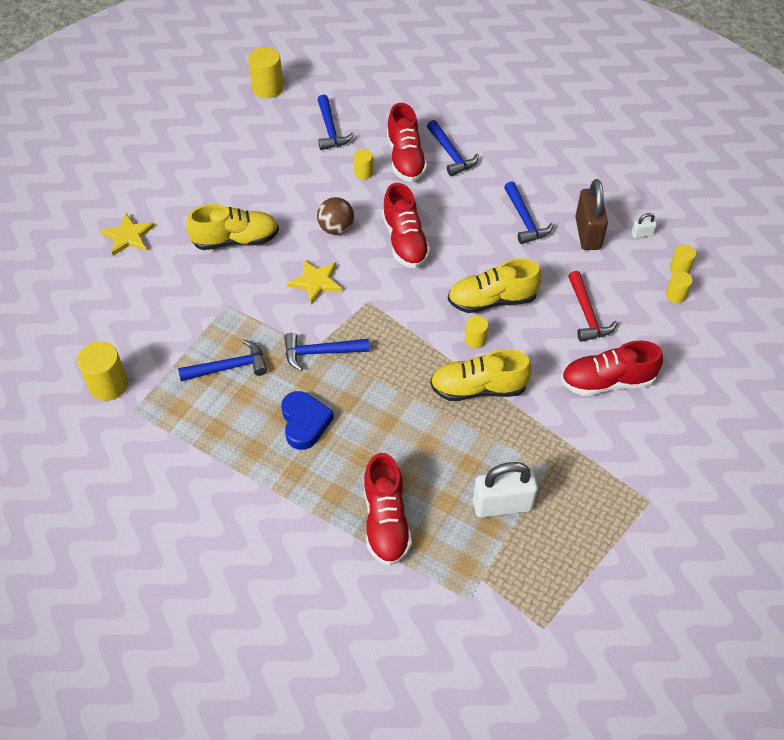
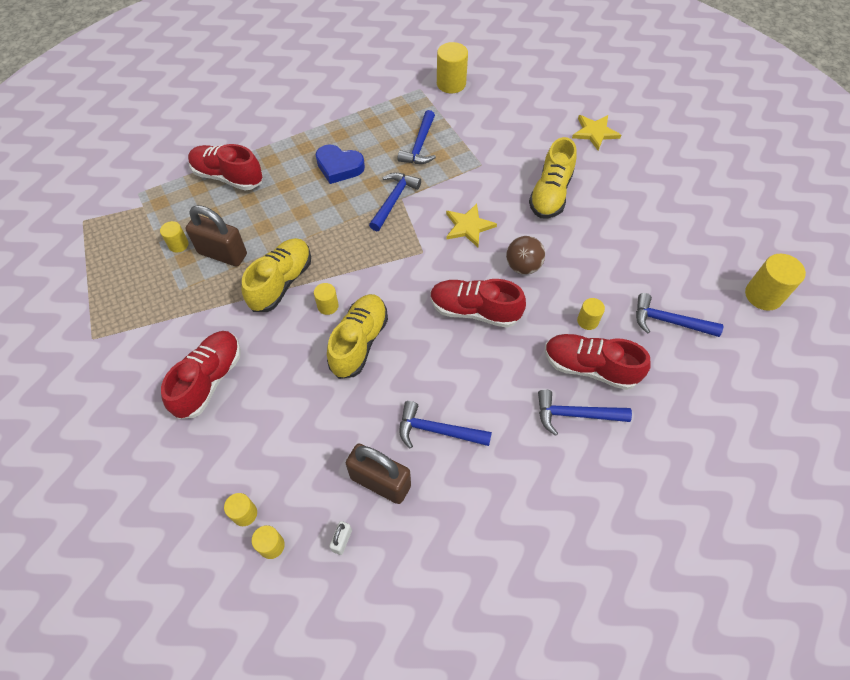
camera: 120 degrees right, 5 degrees up
(484, 457) = (222, 254): none -> brown padlock
(502, 505) = (178, 244): white padlock -> yellow cylinder
(587, 314) = (286, 411): red hammer -> none

